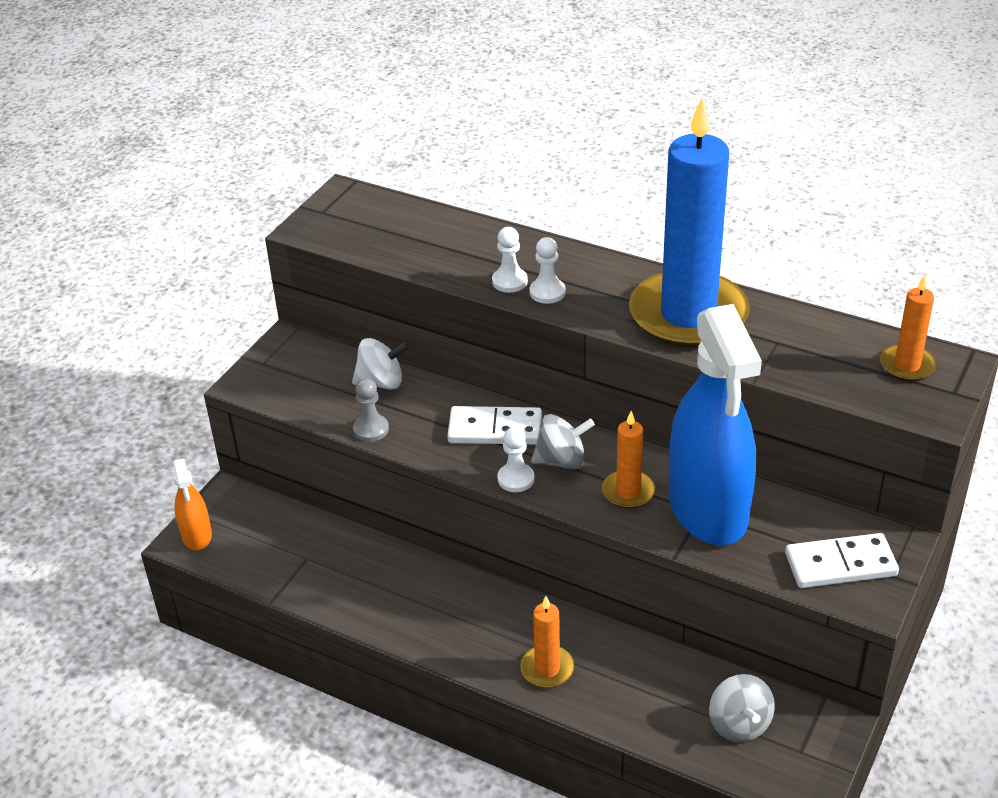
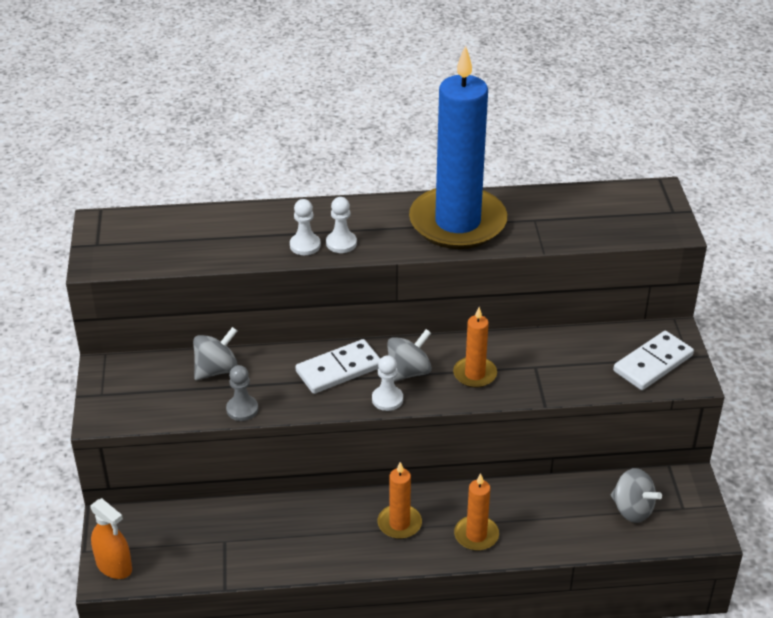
camera: 35 degrees left, 0 degrees up
(381, 382) = (216, 370): white spinning top -> grey spinning top
(708, 509) = (538, 363): blue spray bottle -> none
(907, 365) = (629, 204): orange candle -> orange candle (399, 523)

